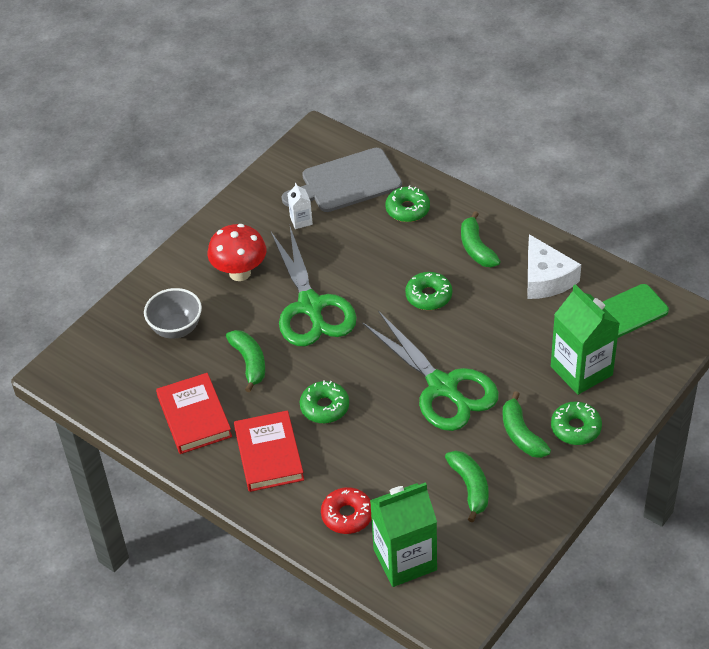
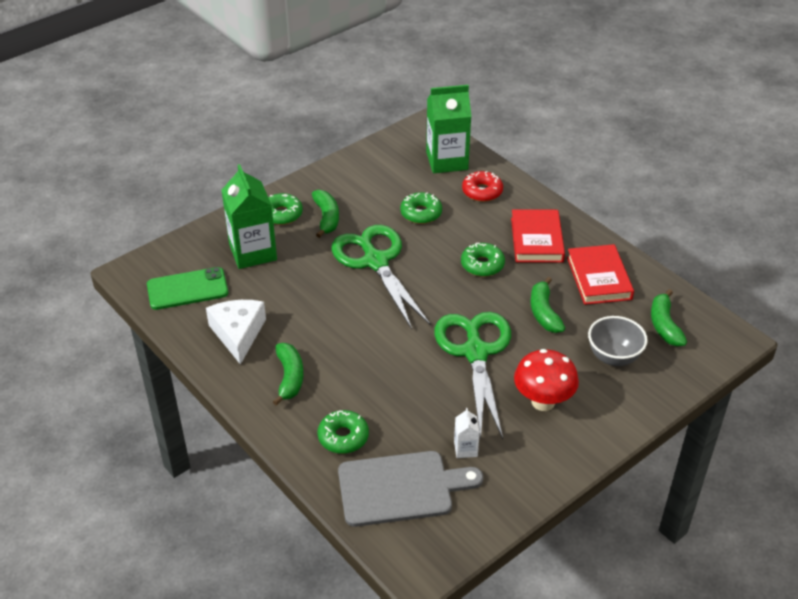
camera: 170 degrees left, 5 degrees down
(428, 296) = (357, 340): green donut -> green donut (421, 213)
(470, 487) = (382, 192): green banana -> green banana (664, 325)

